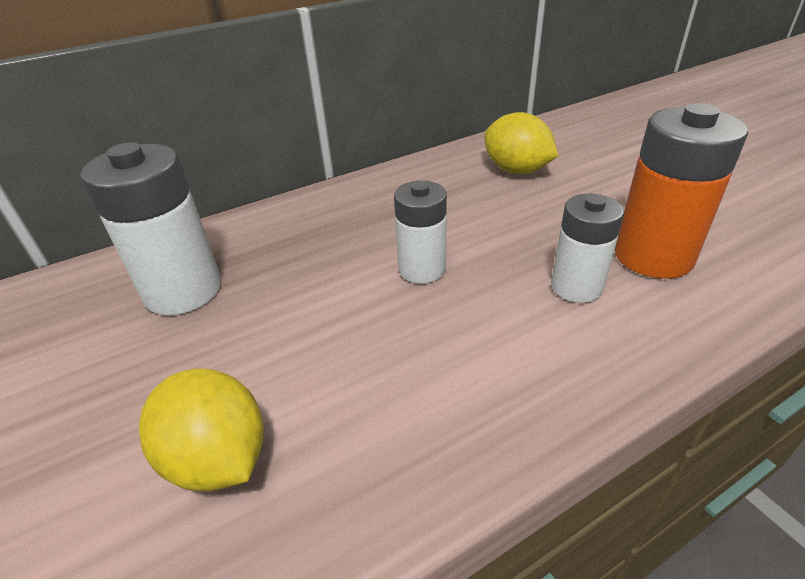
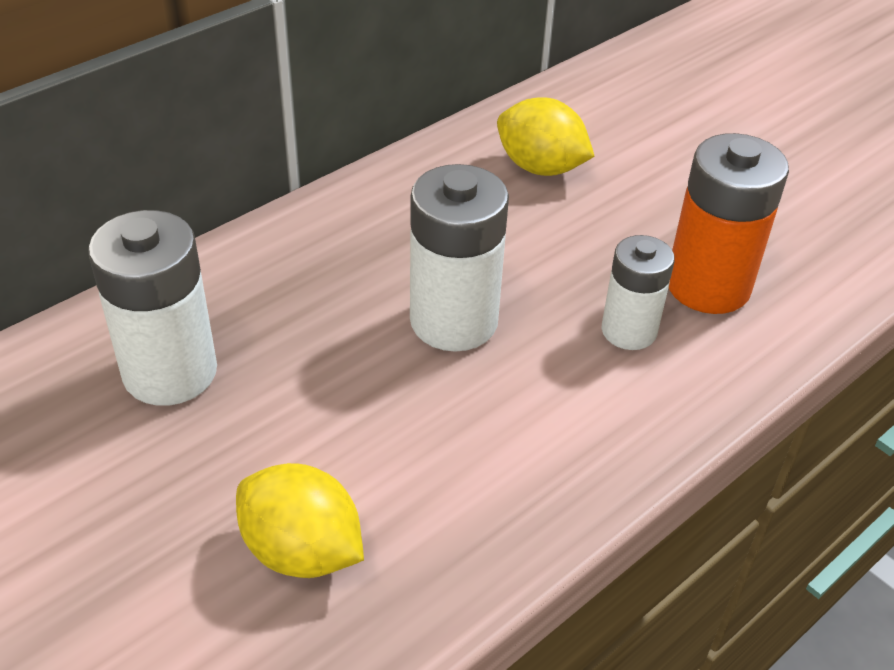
camera: 15 degrees left, 5 degrees up
(422, 269) = (454, 321): white battery -> white battery, size x1.58

